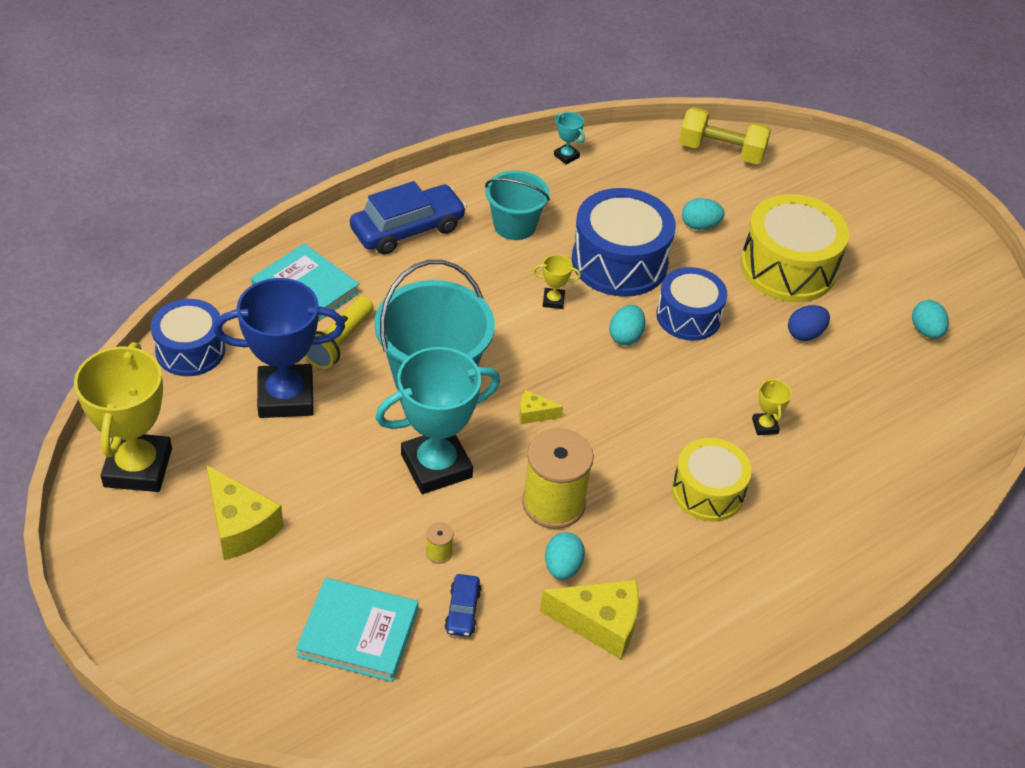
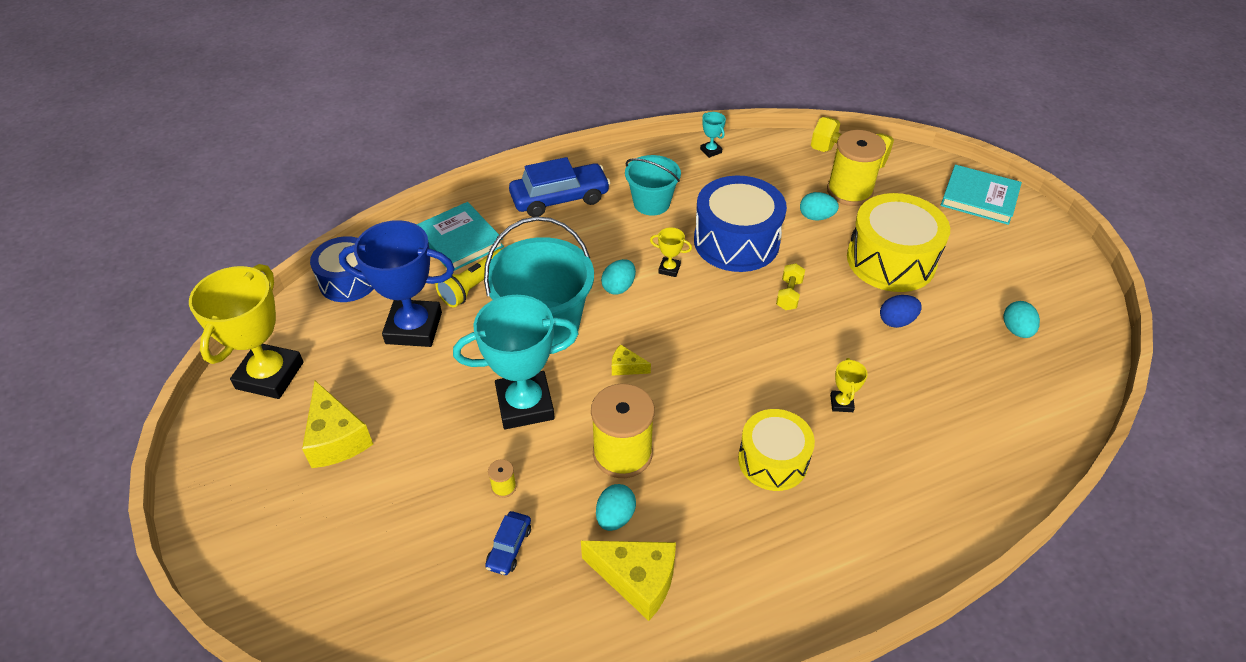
camera: 15 degrees right, 0 degrees up
(358, 632) = (407, 555): turquoise book -> turquoise book (979, 198)
(625, 336) = (727, 306): turquoise egg -> turquoise egg (619, 287)
(688, 316) = (789, 294): blue drum -> yellow dumbbell
(730, 192) = (849, 191): none -> yellow spool

